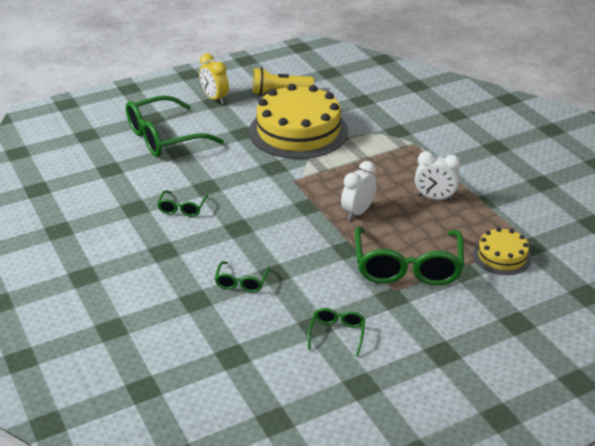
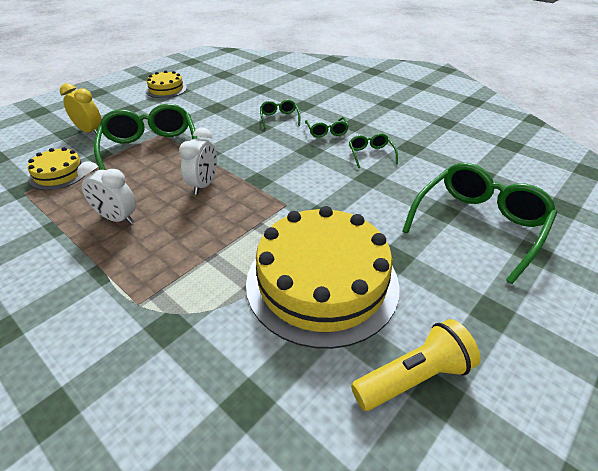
camera: 160 degrees right, 5 degrees up
(214, 98) = (500, 321): yellow clock -> yellow clock (90, 131)
(337, 334) = (200, 106): green glasses -> green glasses (326, 132)
(382, 394) = (166, 89): none -> yellow cake
(435, 198) = (117, 219): white clock -> white clock turned 150 degrees counterclockwise

